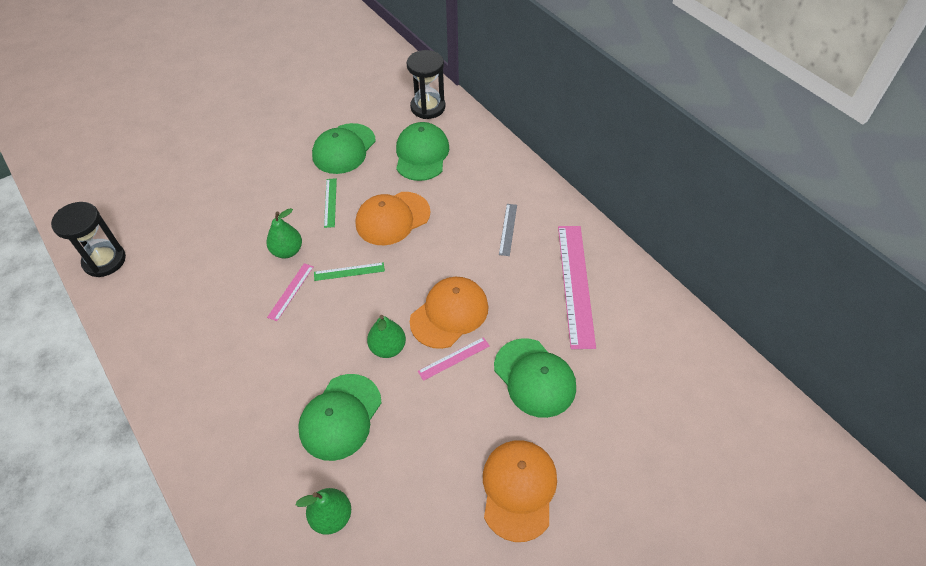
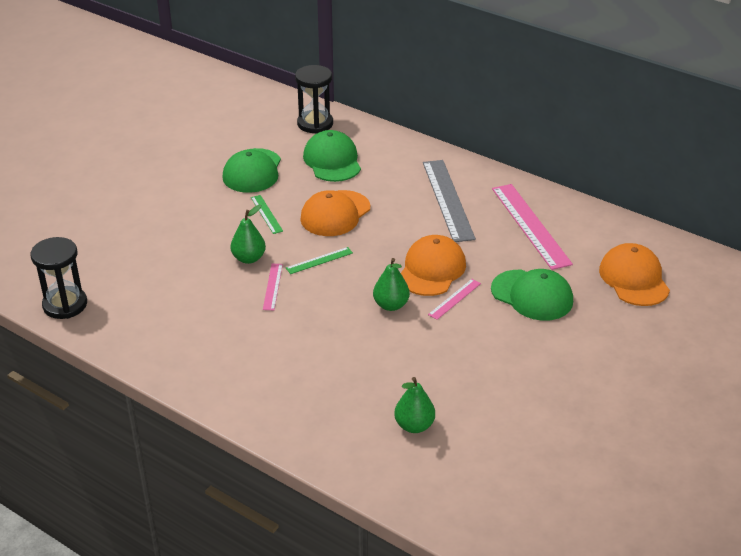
camera: 20 degrees left, 15 degrees down
(340, 417) = (378, 361): green cap -> none
(508, 229) = (448, 200): grey ruler -> grey ruler, size x2.10
(518, 489) = (561, 369): orange cap -> orange cap (634, 279)

